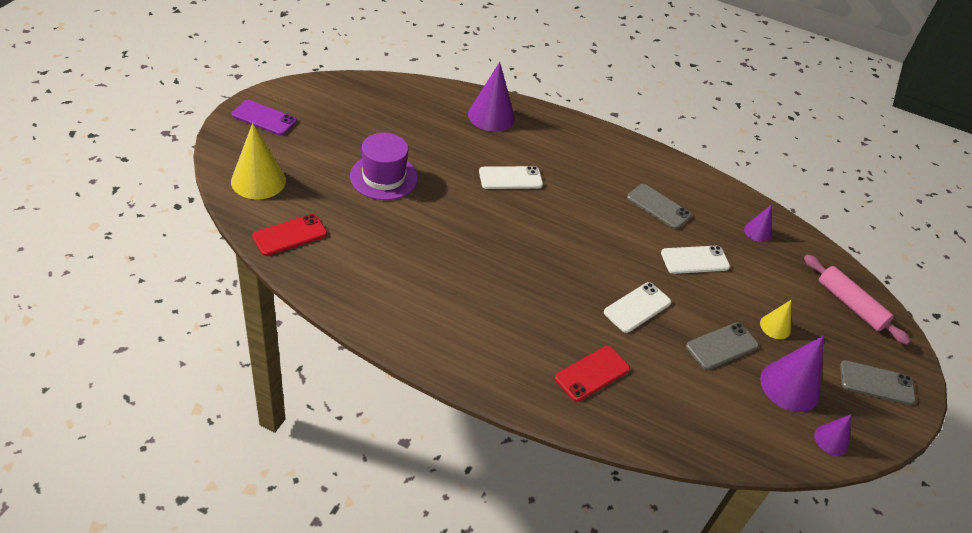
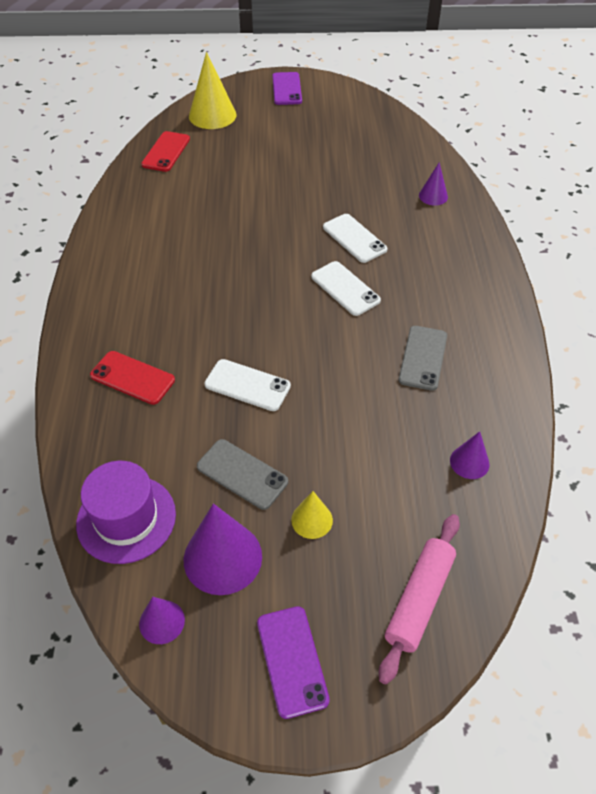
camera: 70 degrees right, 5 degrees up
(290, 235) = (166, 152): red phone -> red phone turned 75 degrees clockwise
(383, 177) = (278, 169): purple hat -> purple hat (126, 518)
(491, 116) = (433, 196): purple cone -> purple cone, size x0.55
(694, 260) = (362, 413): white phone -> white phone (345, 288)
(876, 383) = (292, 660): grey phone -> purple phone

